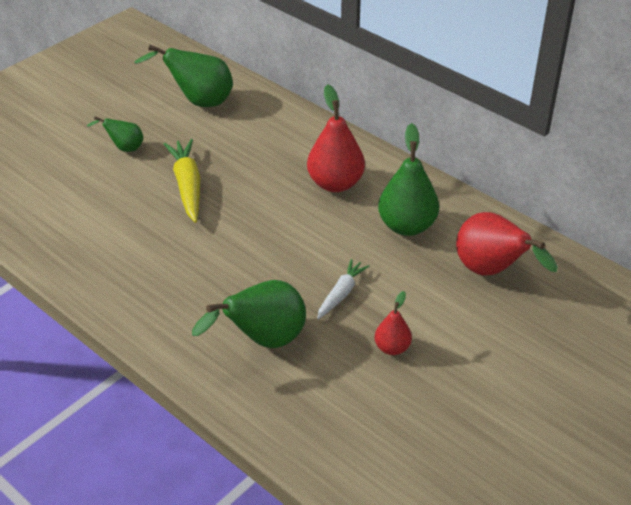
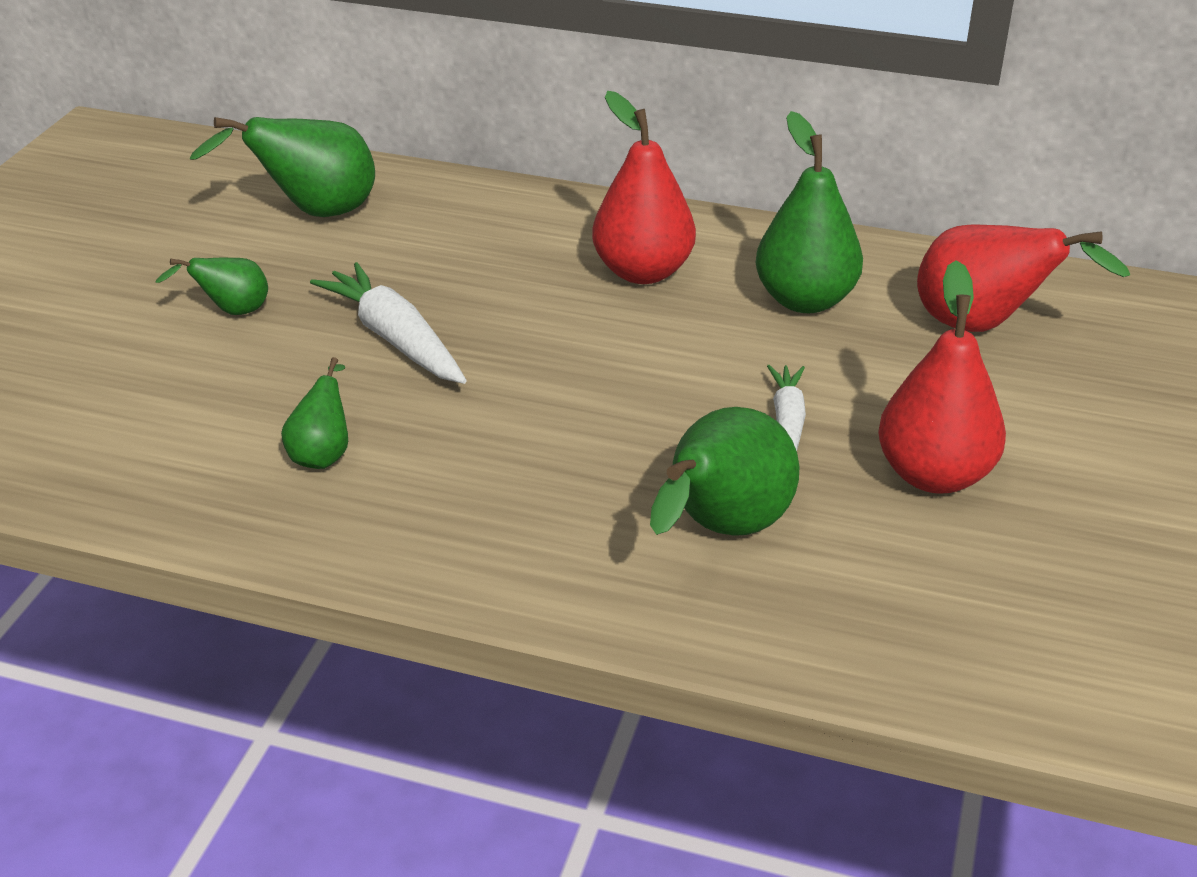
camera: 25 degrees left, 5 degrees down
(114, 238) = (323, 453): none -> green pear
(187, 186) = (394, 338): yellow carrot -> white carrot
(392, 348) = (934, 475): red pear -> red pear, size x1.83

